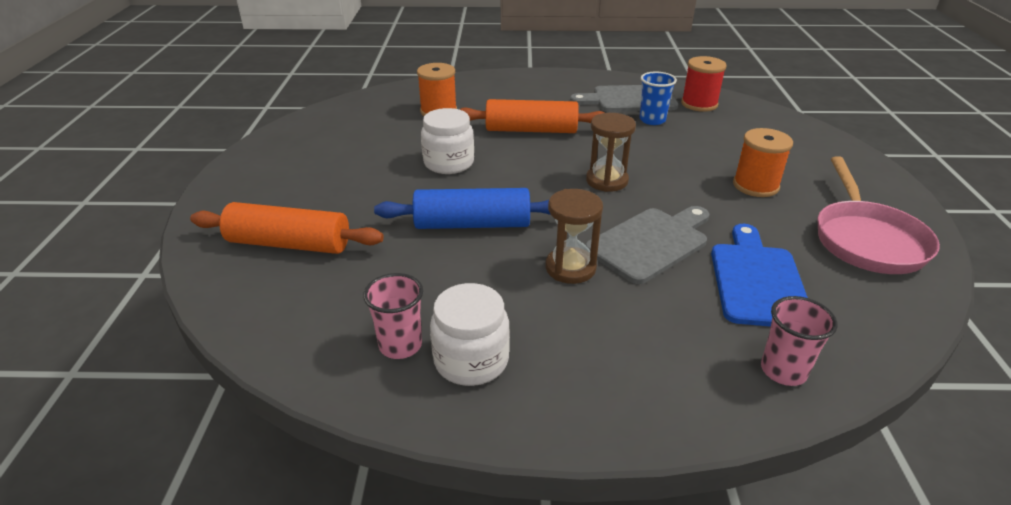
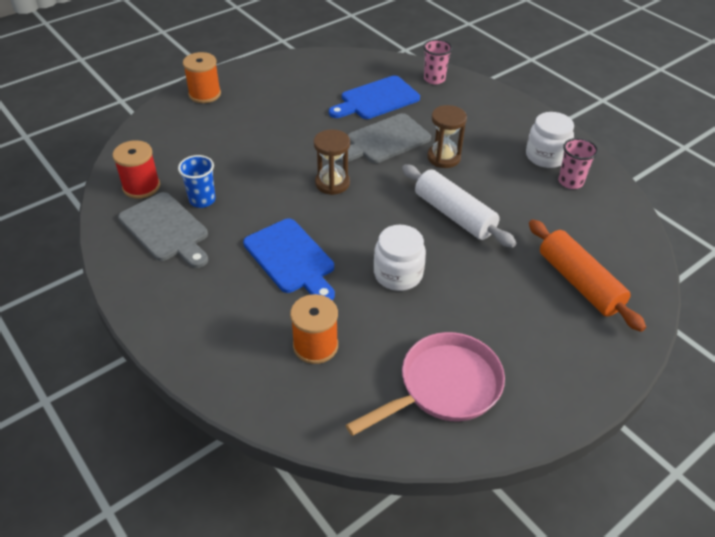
camera: 130 degrees left, 10 degrees up
(472, 224) = (454, 215): blue rolling pin -> white rolling pin
(531, 130) = (291, 259): orange rolling pin -> blue cutting board
(651, 243) = (384, 140): grey cutting board -> grey cutting board turned 45 degrees counterclockwise
(755, 185) = (270, 123): orange spool -> orange spool (205, 94)
(866, 239) = (295, 77): pink pan -> pink pan (443, 387)

